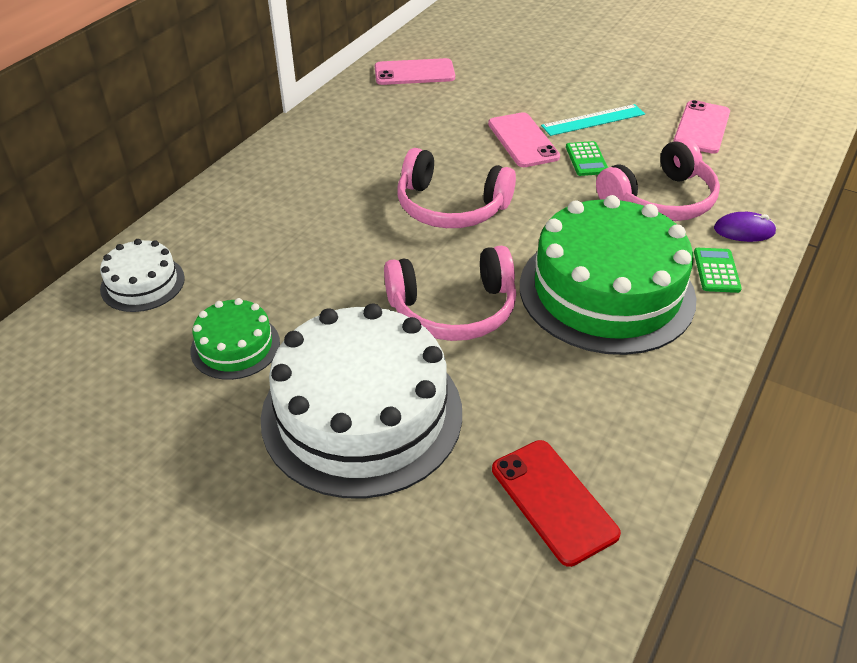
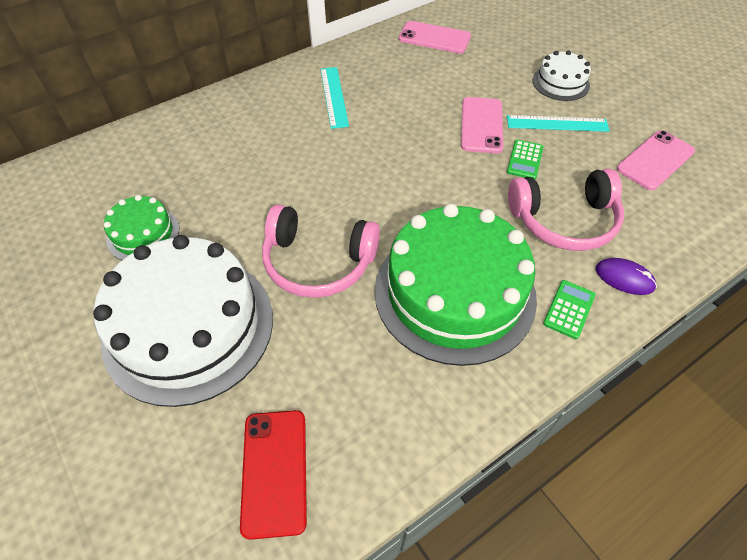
camera: 25 degrees right, 10 degrees up
(142, 283) = (120, 159): white cake -> white cake (560, 83)
(349, 154) = (334, 97): none -> turquoise ruler
(451, 207) = (380, 168): pink headphones -> none

